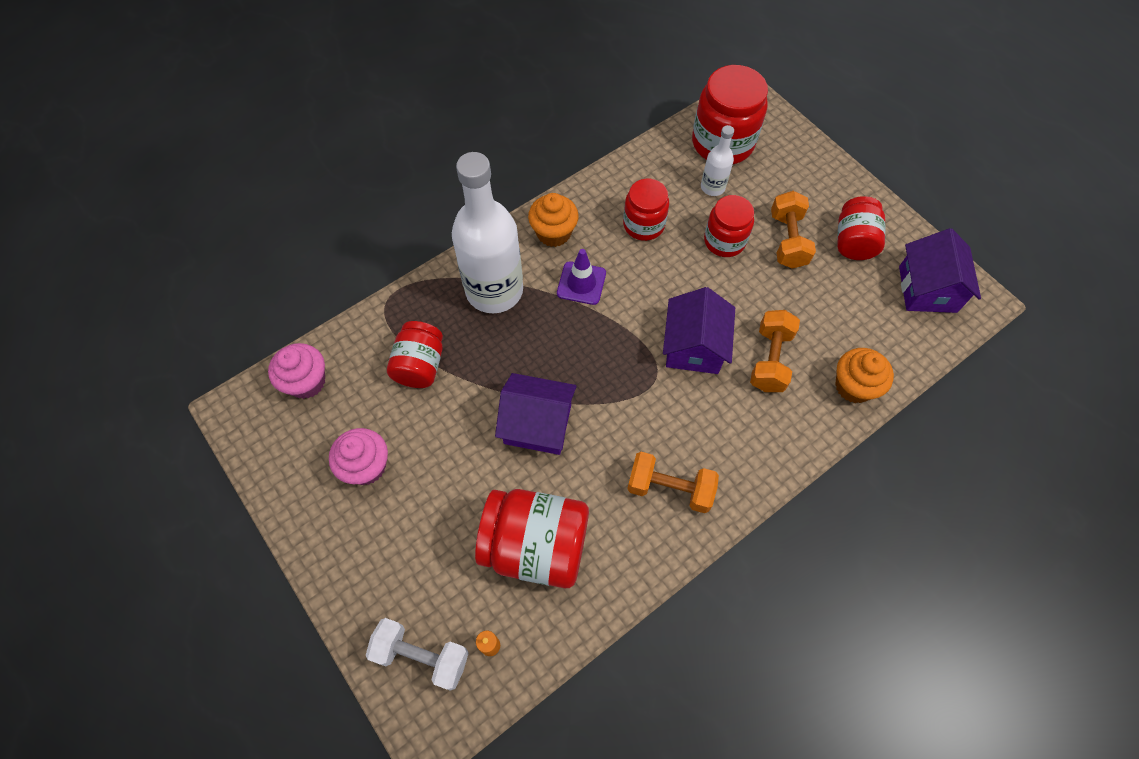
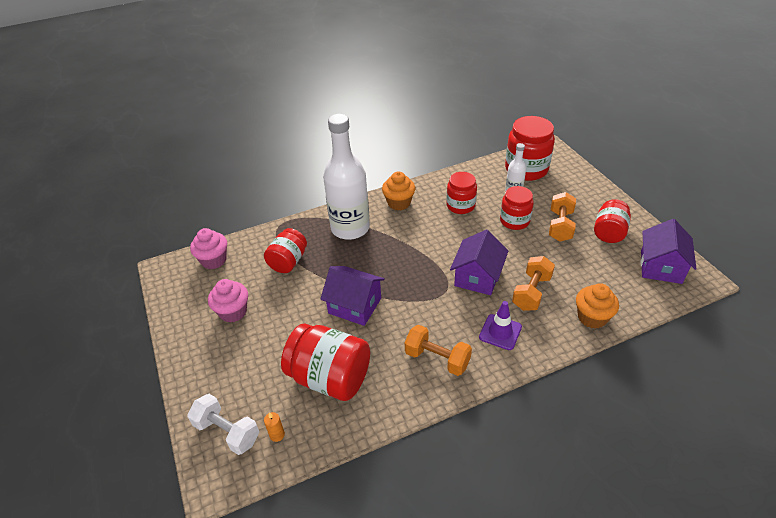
camera: 15 degrees right, 20 degrees down
(581, 283) = (409, 231): purple traffic cone -> purple traffic cone (500, 332)

